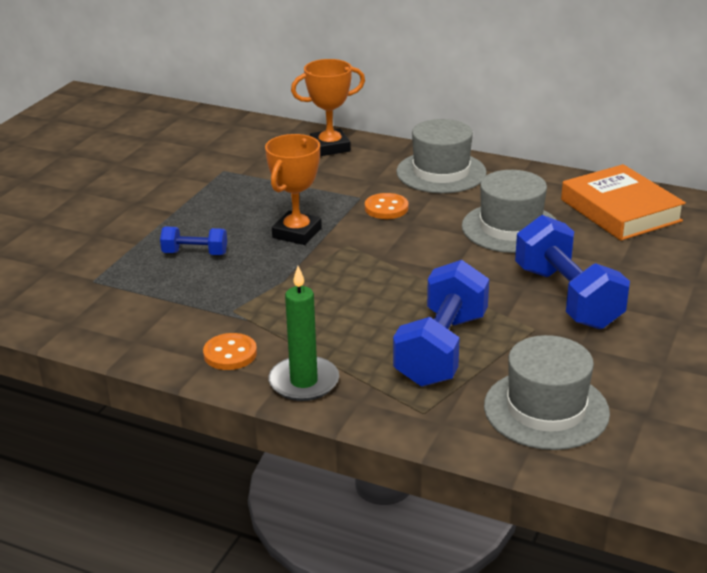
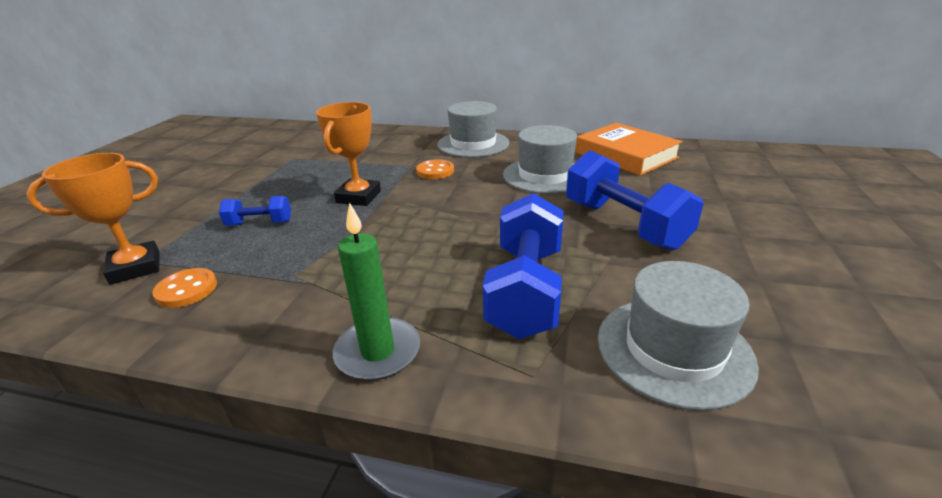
camera: 10 degrees left, 0 degrees up
(230, 354) = (287, 326): orange button -> orange button (186, 290)
(330, 147) = (381, 136): orange trophy -> orange trophy (135, 267)

